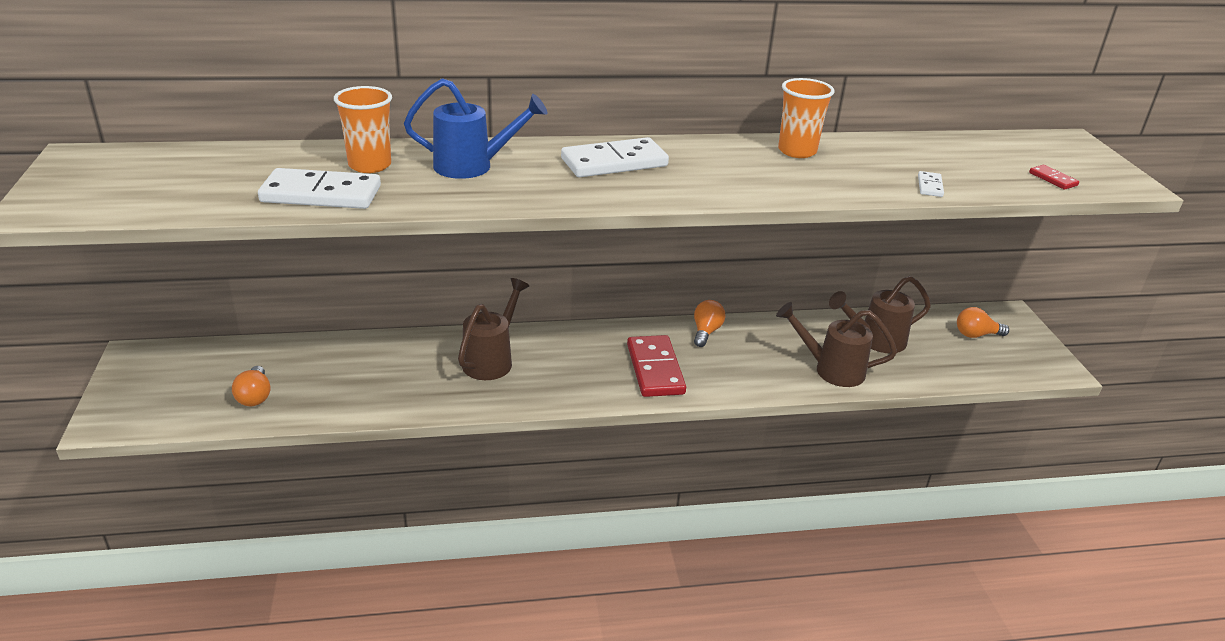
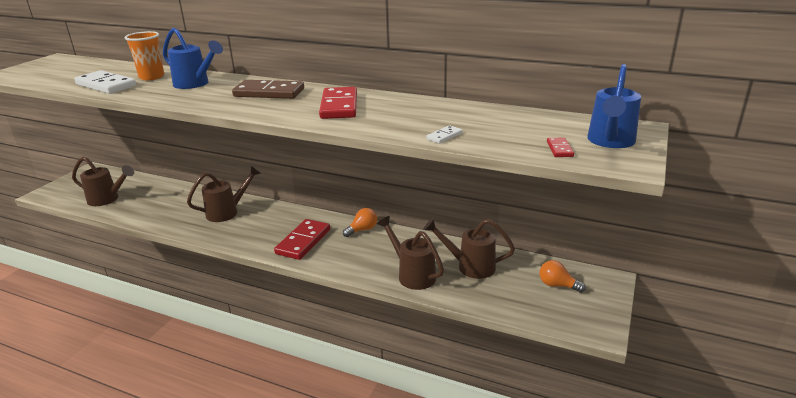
camera: 35 degrees right, 5 degrees down
(255, 396) = (107, 199): orange light bulb -> brown watering can
(614, 162) = (269, 93): white domino -> brown domino
(744, 167) = (339, 106): none -> red domino
(797, 151) = (392, 103): orange cup -> none
(1077, 161) = (610, 142): none -> blue watering can

